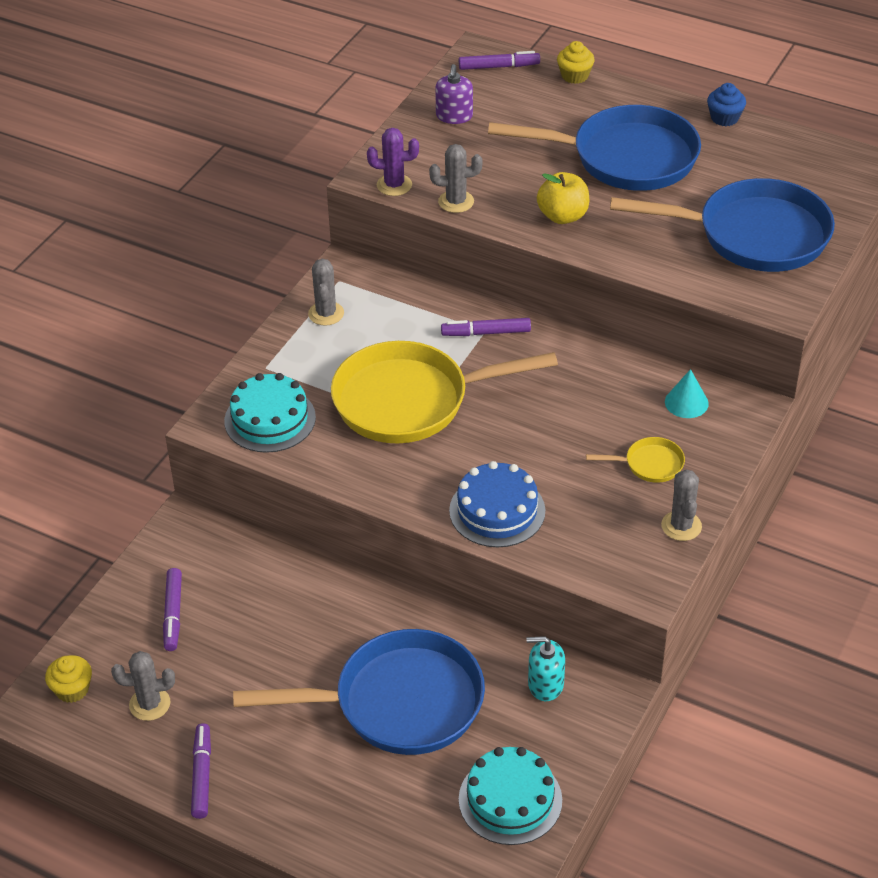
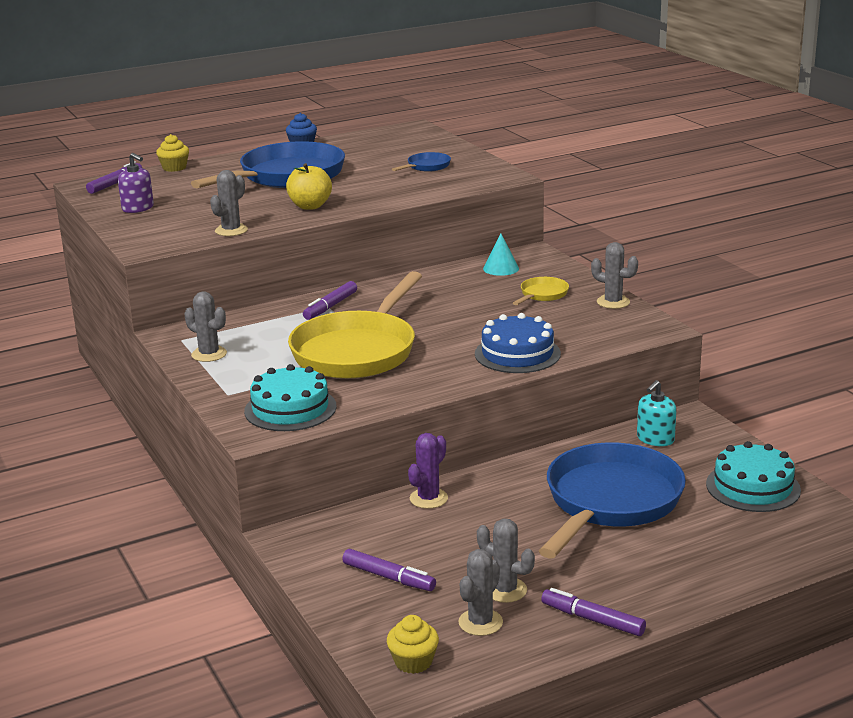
camera: 55 degrees left, 20 degrees down
(205, 697) = (505, 590): none -> grey cactus
(394, 185) = (172, 243): purple cactus -> purple cactus (428, 498)
(754, 235) = (426, 167): blue pan -> blue pan, size x0.42

